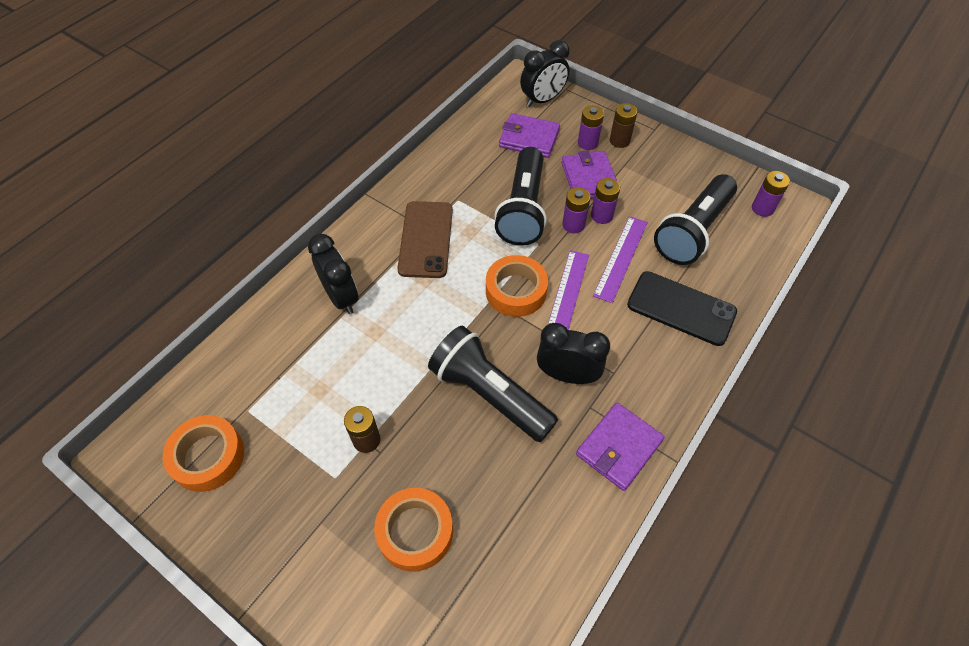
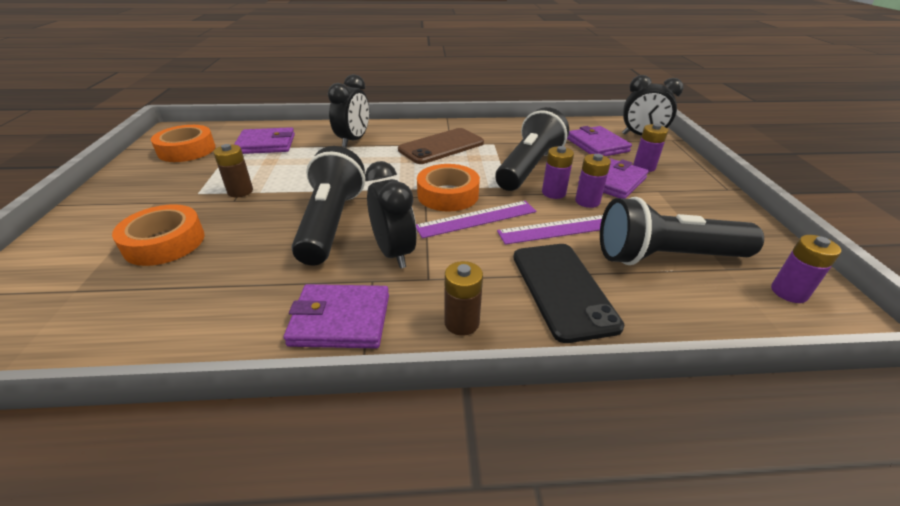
camera: 50 degrees right, 20 degrees down
(271, 376) = (266, 144): none -> purple wallet
(523, 209) = (529, 168): black flashlight -> black flashlight turned 150 degrees clockwise
(619, 141) = (677, 178): brown battery -> brown battery (461, 322)

